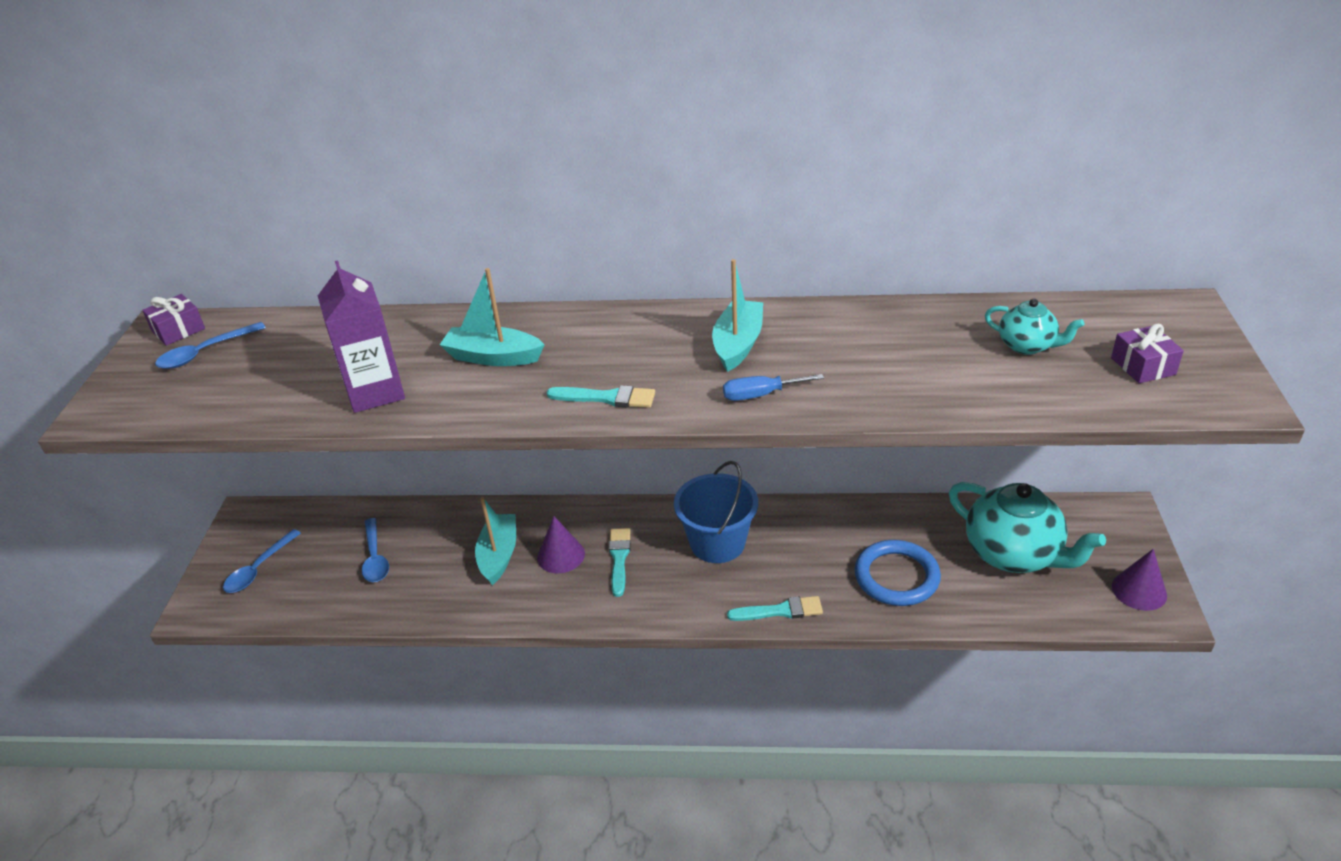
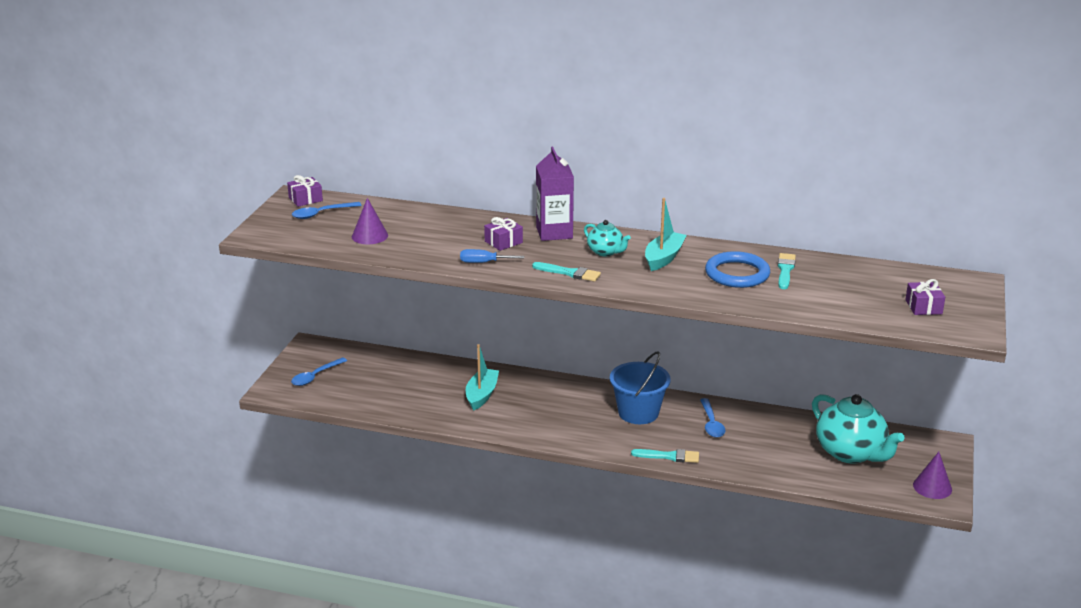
camera: 10 degrees right, 10 degrees down
(375, 392) = (425, 249): purple carton -> purple carton (554, 232)
(375, 558) = (396, 383): blue spoon -> blue spoon (711, 423)
(493, 357) = (503, 242): turquoise boat -> purple gift
(561, 555) = (525, 402): purple cone -> purple cone (369, 236)
(619, 558) = (565, 410): turquoise brush -> turquoise brush (785, 270)
(760, 395) = (667, 285): blue screwdriver -> blue screwdriver (483, 262)
(896, 576) = (759, 451): blue ring -> blue ring (737, 274)
(1027, 346) = (854, 286): turquoise teapot -> turquoise teapot (605, 252)

